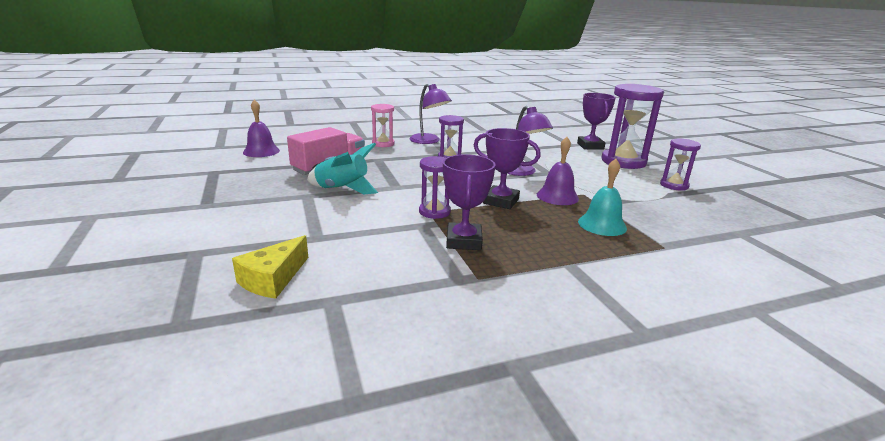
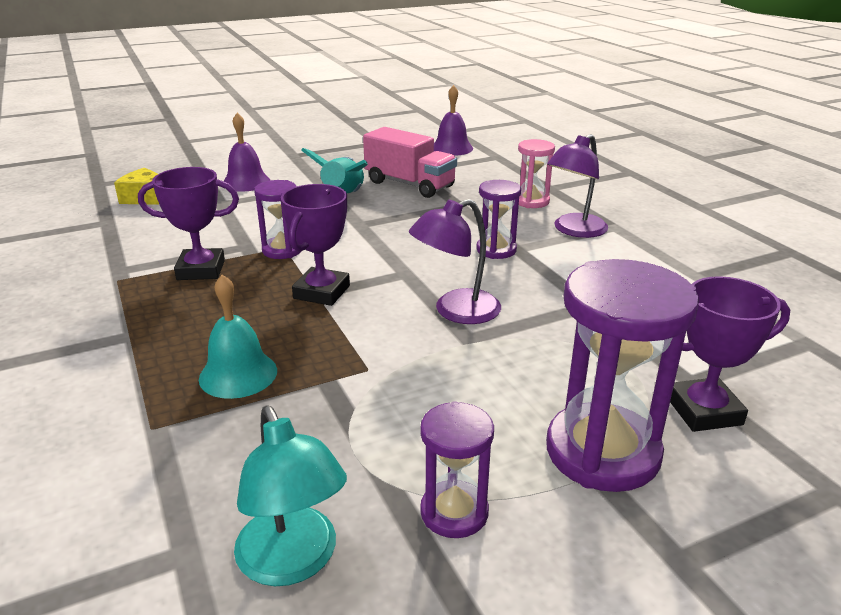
camera: 85 degrees right, 5 degrees up
(557, 196) = (350, 340): purple bell -> purple bell (246, 182)
(724, 212) = (293, 562): none -> turquoise lamp

